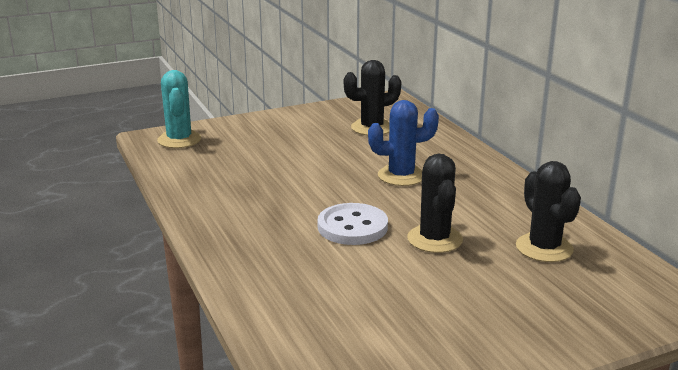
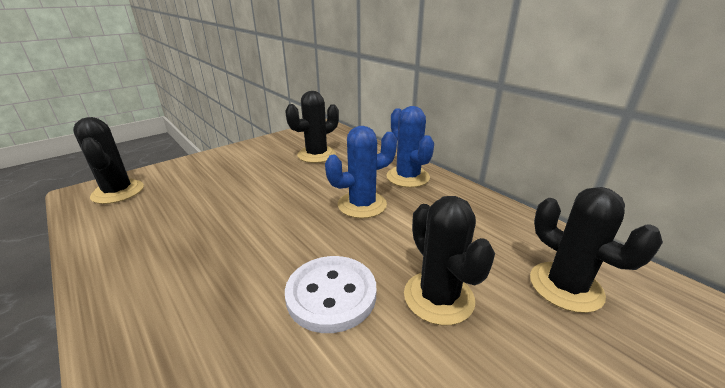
camera: 15 degrees left, 5 degrees up
(179, 140) = (118, 192): turquoise cactus -> black cactus
(459, 159) = (407, 177): none -> blue cactus

